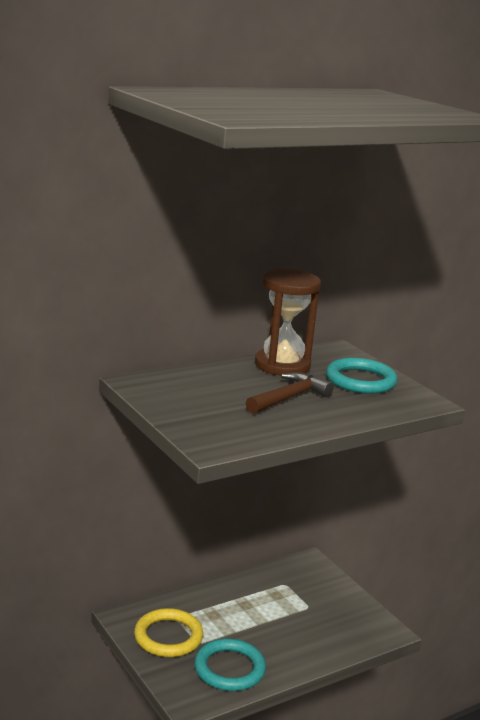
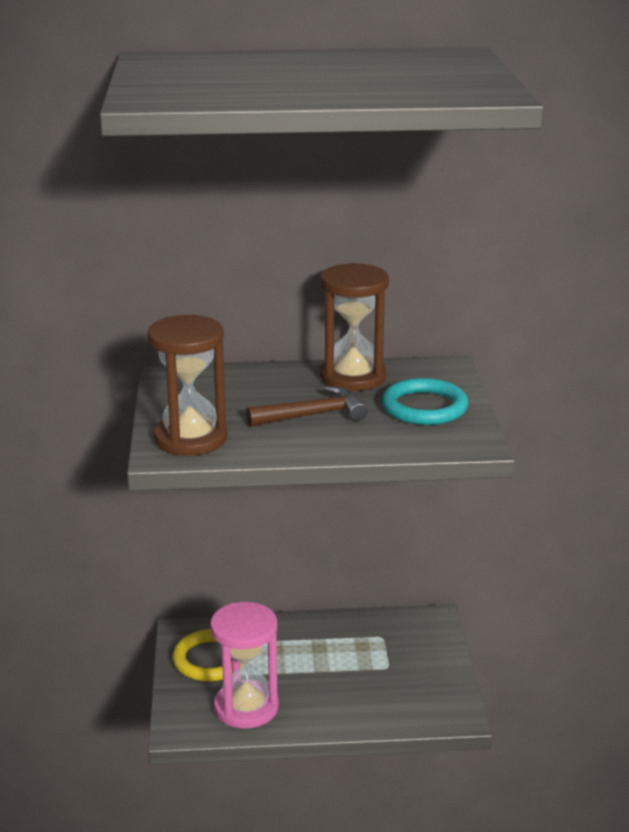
camera: 30 degrees right, 5 degrees up
(218, 431) = (190, 439): none -> brown hourglass
(229, 669) = (246, 707): turquoise ring -> pink hourglass

